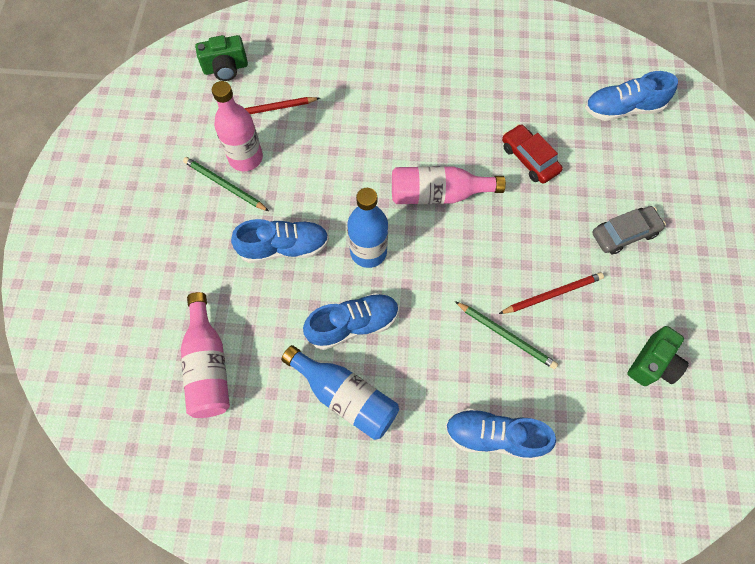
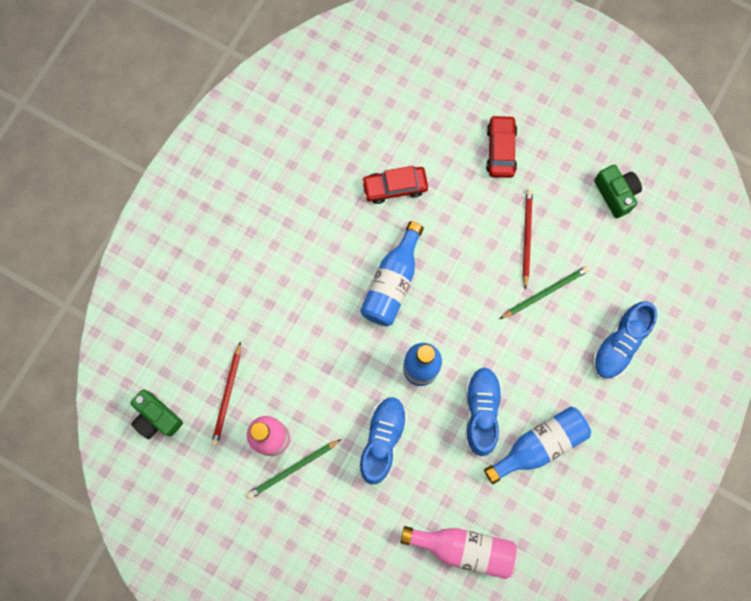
camera: 65 degrees left, 10 degrees up
(225, 68) = (157, 418): green camera -> green camera turned 120 degrees clockwise
(438, 194) = (392, 283): pink bottle -> blue bottle
(622, 109) = (383, 80): blue shoe -> none
(624, 234) = (501, 150): grey car -> red car

